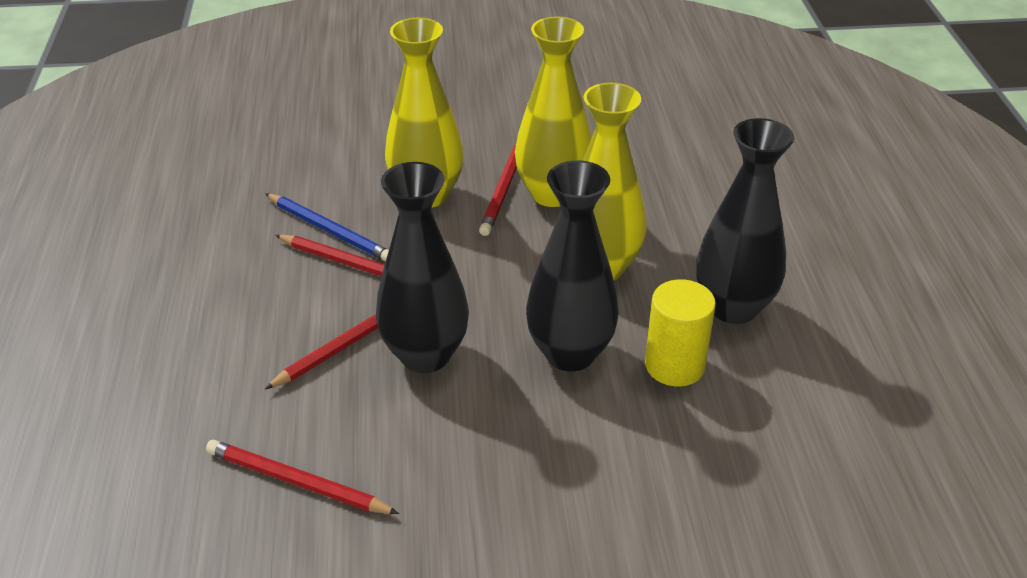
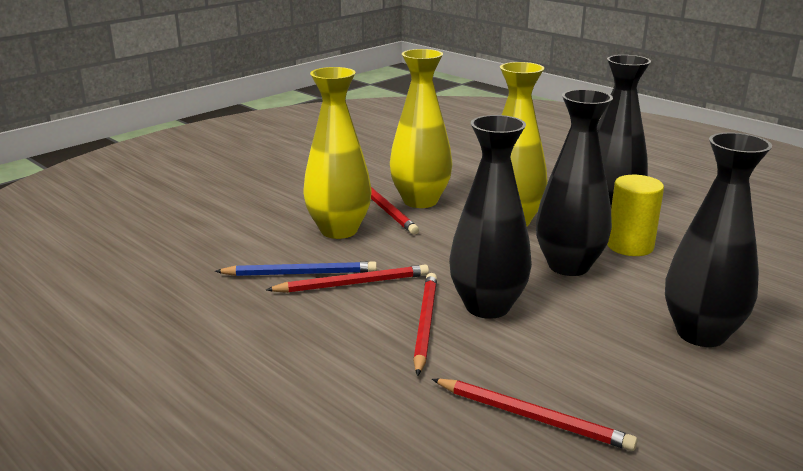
camera: 40 degrees left, 15 degrees down
(297, 482) = (532, 417): red pencil -> red pencil turned 135 degrees counterclockwise
(567, 504) = (701, 333): none -> black vase

